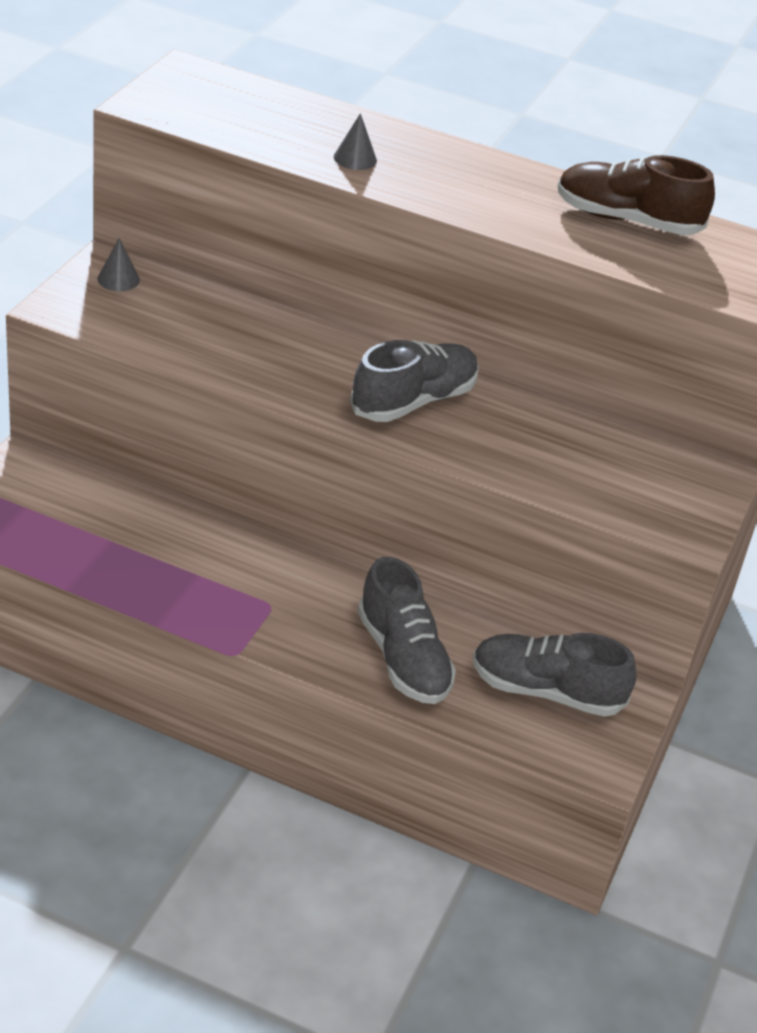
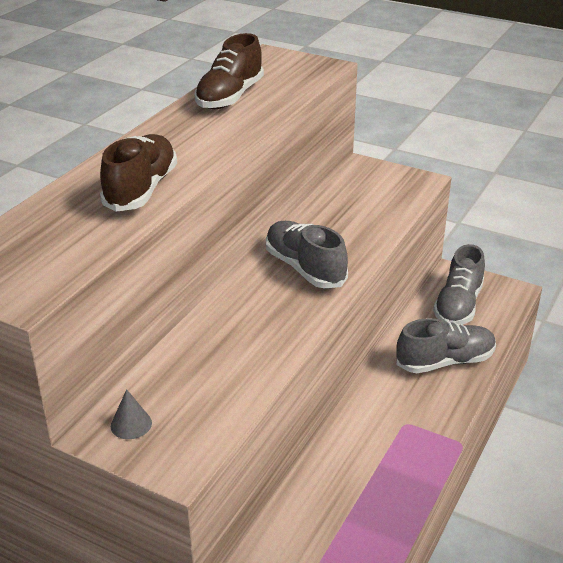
camera: 80 degrees left, 5 degrees down
(355, 158) = (141, 190): grey cone -> brown shoe

